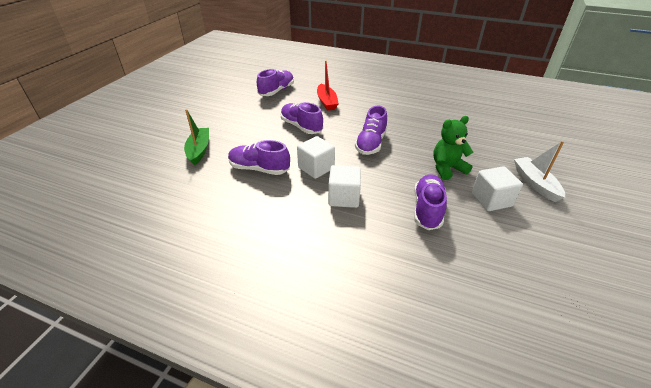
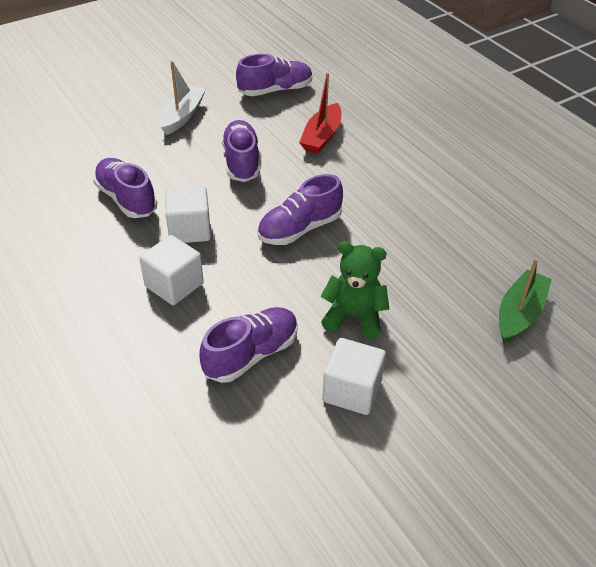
camera: 35 degrees right, 5 degrees up
(199, 150) = (92, 142): green boat -> green boat (519, 314)
(535, 183) = (452, 406): white boat -> white boat (182, 116)

